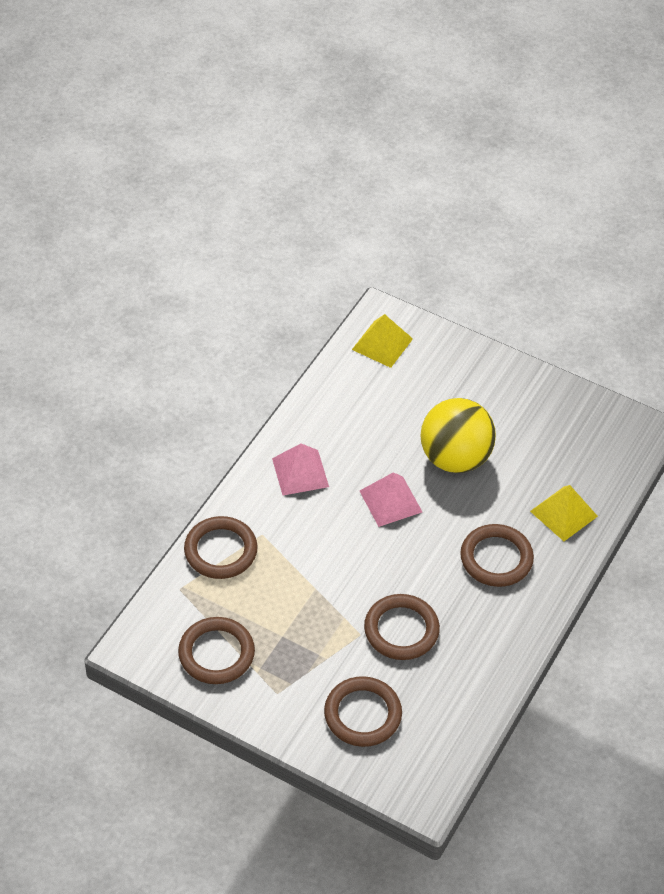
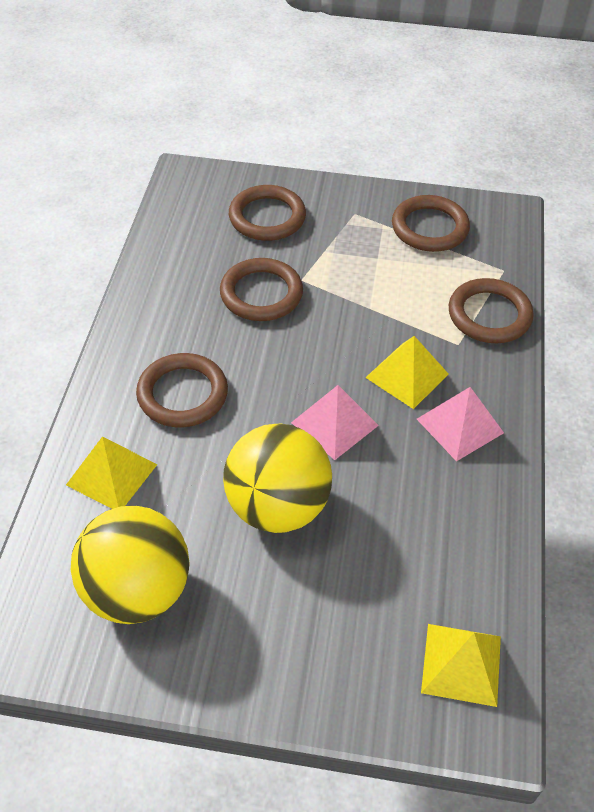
camera: 160 degrees right, 0 degrees up
(317, 520) = (407, 375): none -> yellow pyramid
(562, 436) = (137, 591): none -> yellow ball

